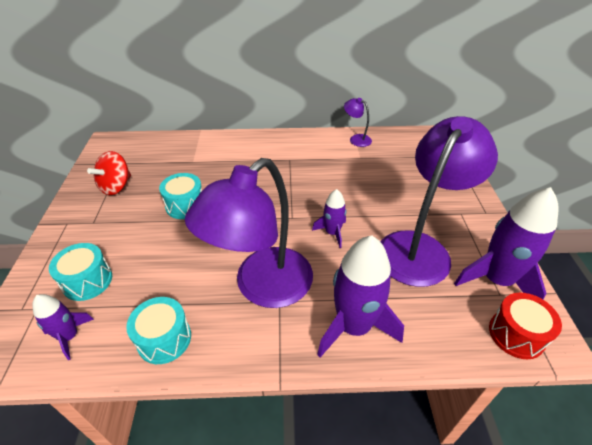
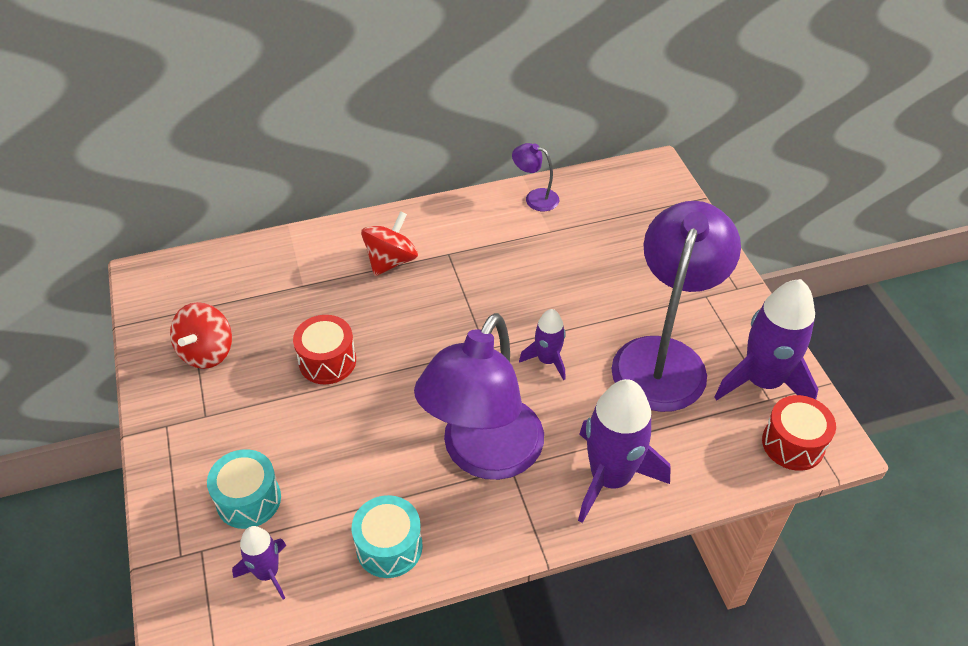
camera: 15 degrees left, 5 degrees up
(185, 205) = (327, 361): turquoise drum -> red drum
(252, 157) = (391, 261): none -> red spinning top

